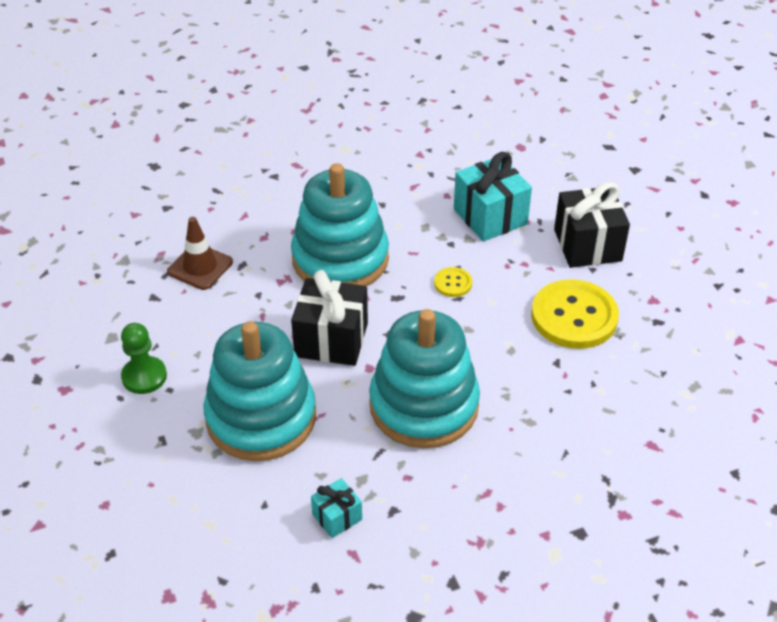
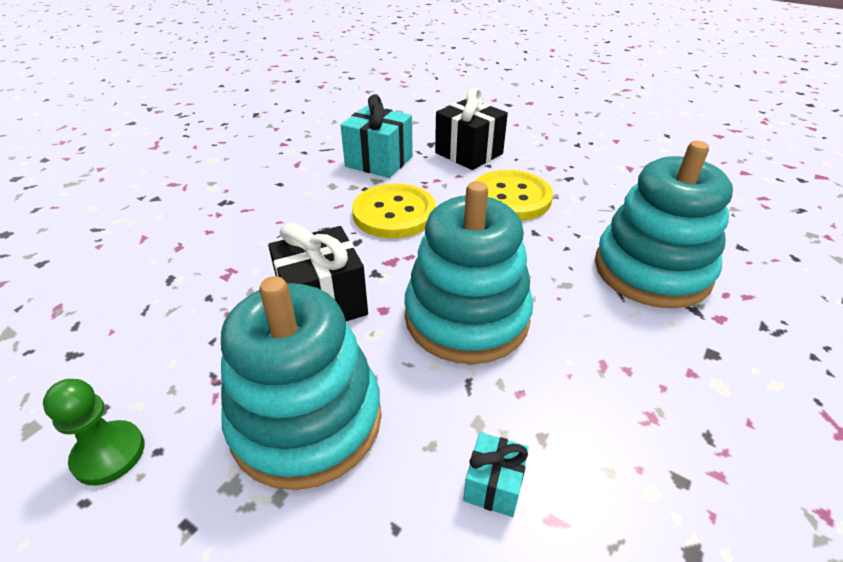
camera: 35 degrees left, 5 degrees down
(200, 267) = (118, 300): brown traffic cone -> none
(340, 259) = (274, 235): turquoise stacking toy -> turquoise stacking toy (651, 270)
(453, 283) = (394, 213): yellow button -> yellow button, size x2.19

